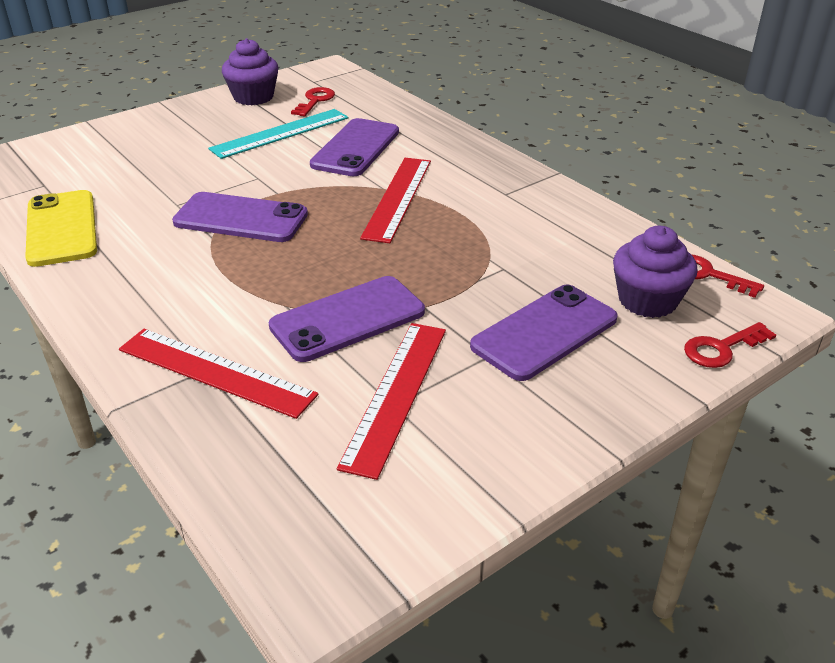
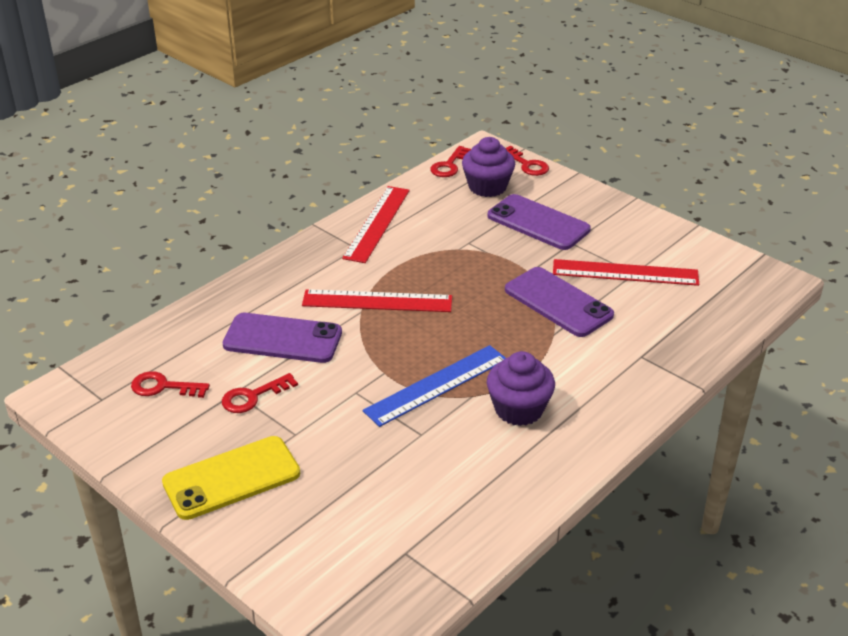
camera: 100 degrees left, 0 degrees up
(62, 228) = (489, 501): yellow phone -> yellow phone (231, 478)
(216, 372) = (641, 350): red ruler -> red ruler (377, 223)
(241, 218) = (437, 385): purple phone -> blue ruler
(253, 97) = (152, 440): purple cupcake -> purple cupcake (519, 409)
(280, 133) = (253, 396): turquoise ruler -> red key

